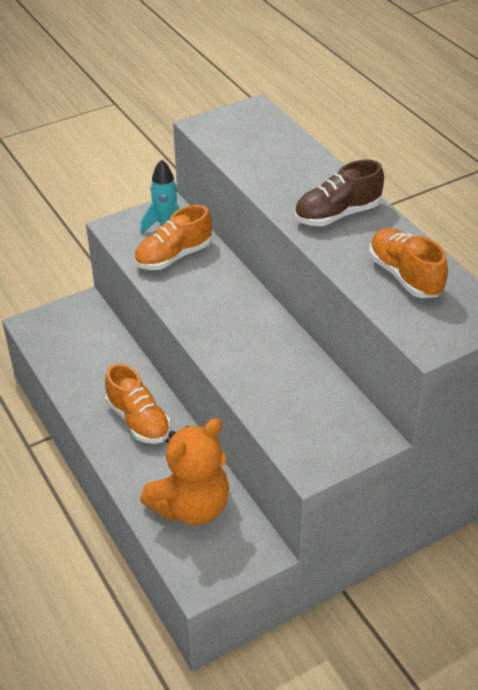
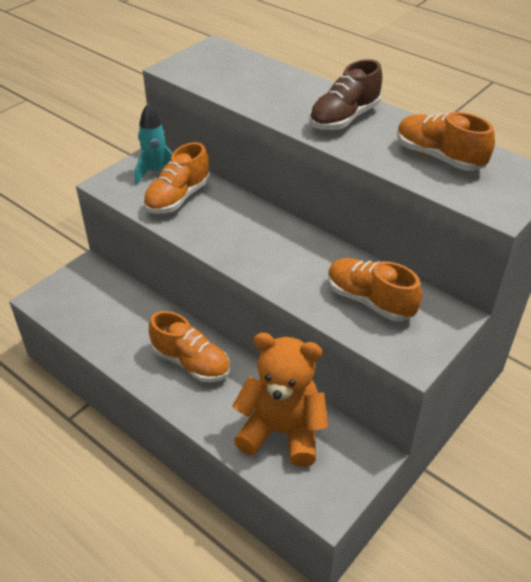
camera: 20 degrees left, 0 degrees up
(191, 506) = (282, 431): orange teddy bear -> orange teddy bear turned 105 degrees counterclockwise
(301, 402) = (369, 300): none -> orange shoe

